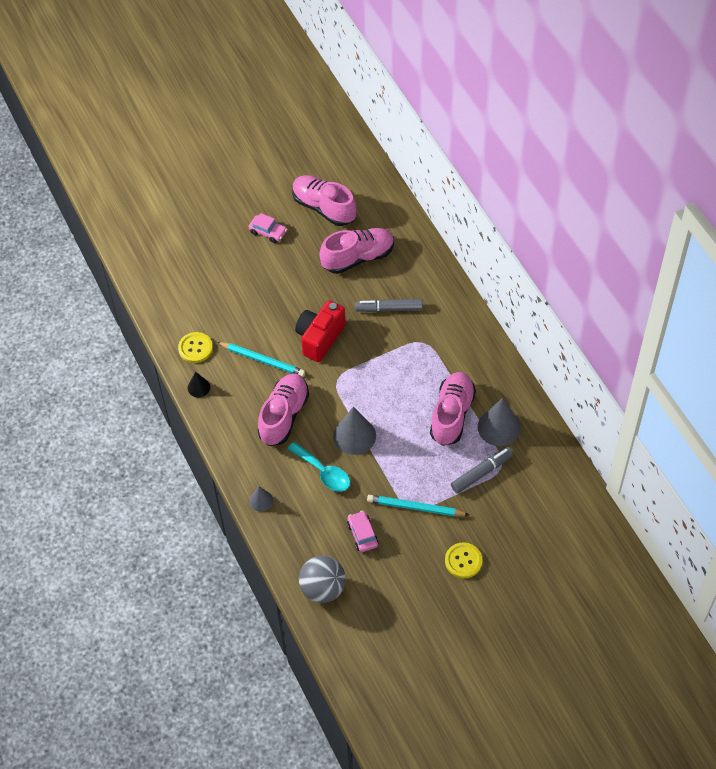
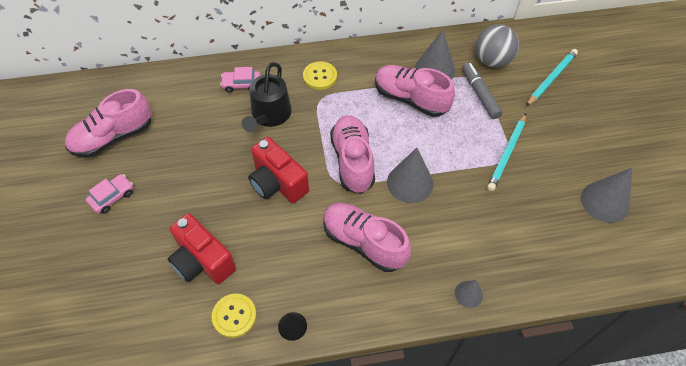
camera: 75 degrees left, 0 degrees up
(232, 312) = (202, 261): none -> red camera
(262, 360) = (282, 246): turquoise pencil -> turquoise pencil (551, 78)
(323, 472) = (447, 222): turquoise spoon -> none
(323, 588) = (590, 259): grey ball -> grey ball (492, 61)
(358, 258) = (194, 124): pink shoe -> pink shoe (352, 161)
(362, 534) = (529, 206): pink car -> pink car (241, 84)
(388, 596) = (605, 202): none -> grey cone
(389, 309) = (269, 115): grey marker -> black watering can
(463, 561) = (572, 132): yellow button -> yellow button (320, 76)

